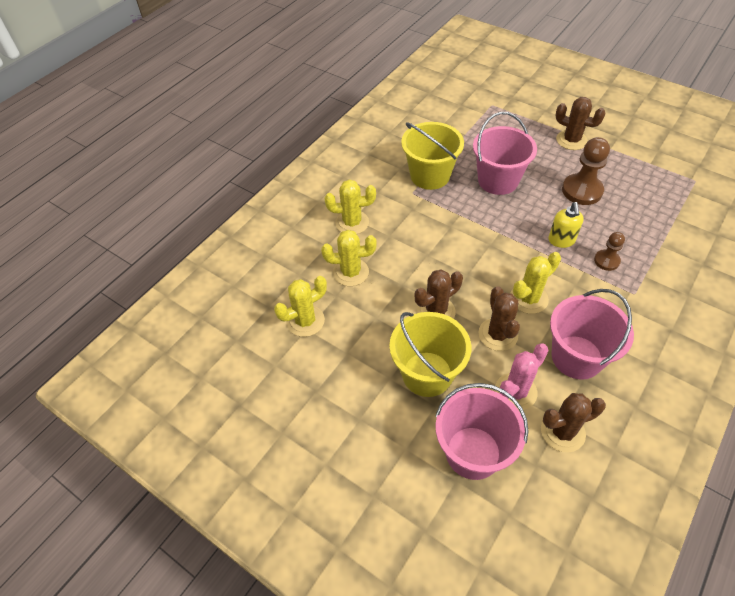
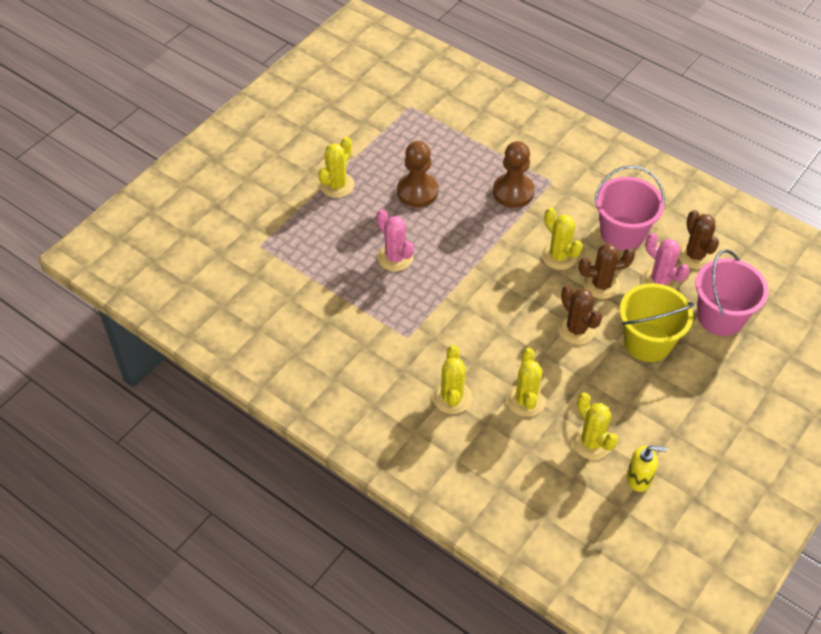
camera: 90 degrees left, 0 degrees up
(430, 175) = (380, 318): yellow bucket -> none
(498, 180) = (395, 257): pink bucket -> pink cactus
(561, 240) = (486, 220): yellow soap dispenser -> yellow soap dispenser (639, 479)
(571, 140) = (337, 185): brown cactus -> yellow cactus
(606, 261) = (513, 192): brown pawn -> brown pawn, size x1.76

